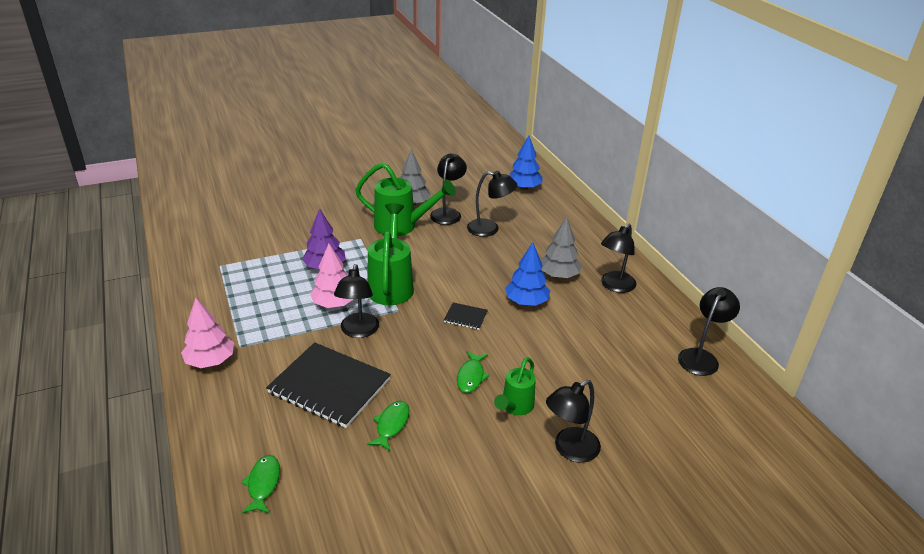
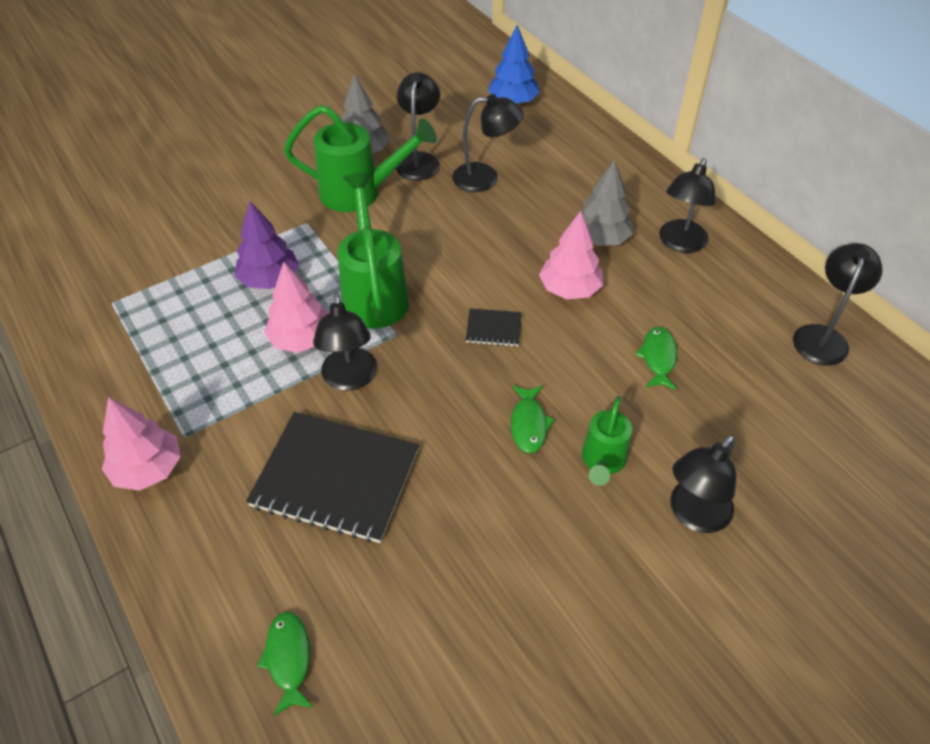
camera: 10 degrees left, 15 degrees up
(391, 425) = (442, 524): green fish -> green fish (658, 358)
(526, 302) = (569, 289): blue tree -> pink tree

